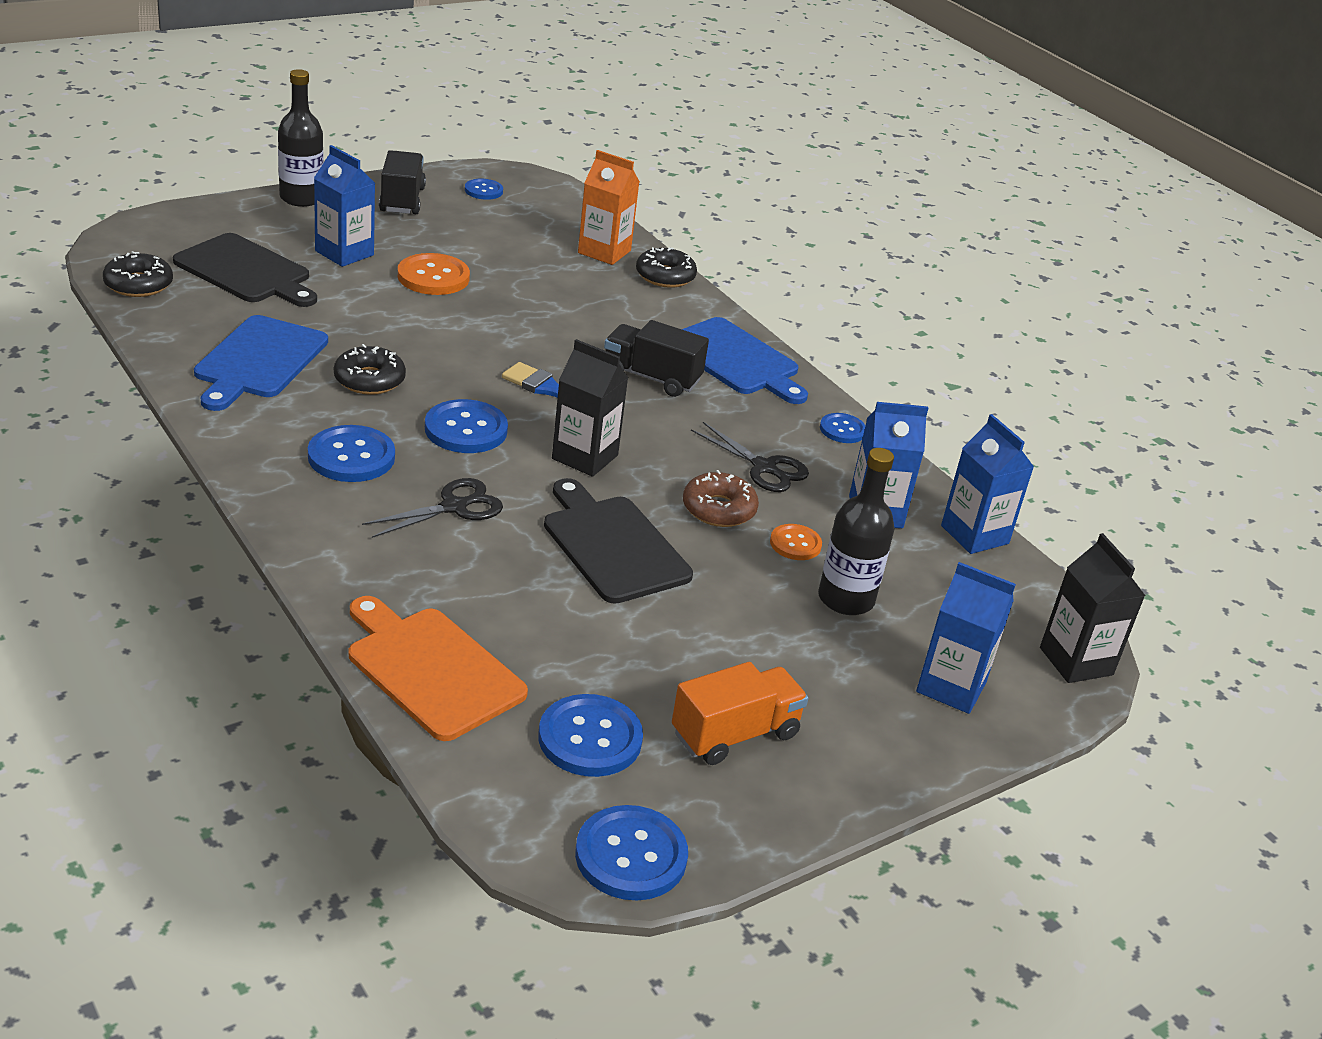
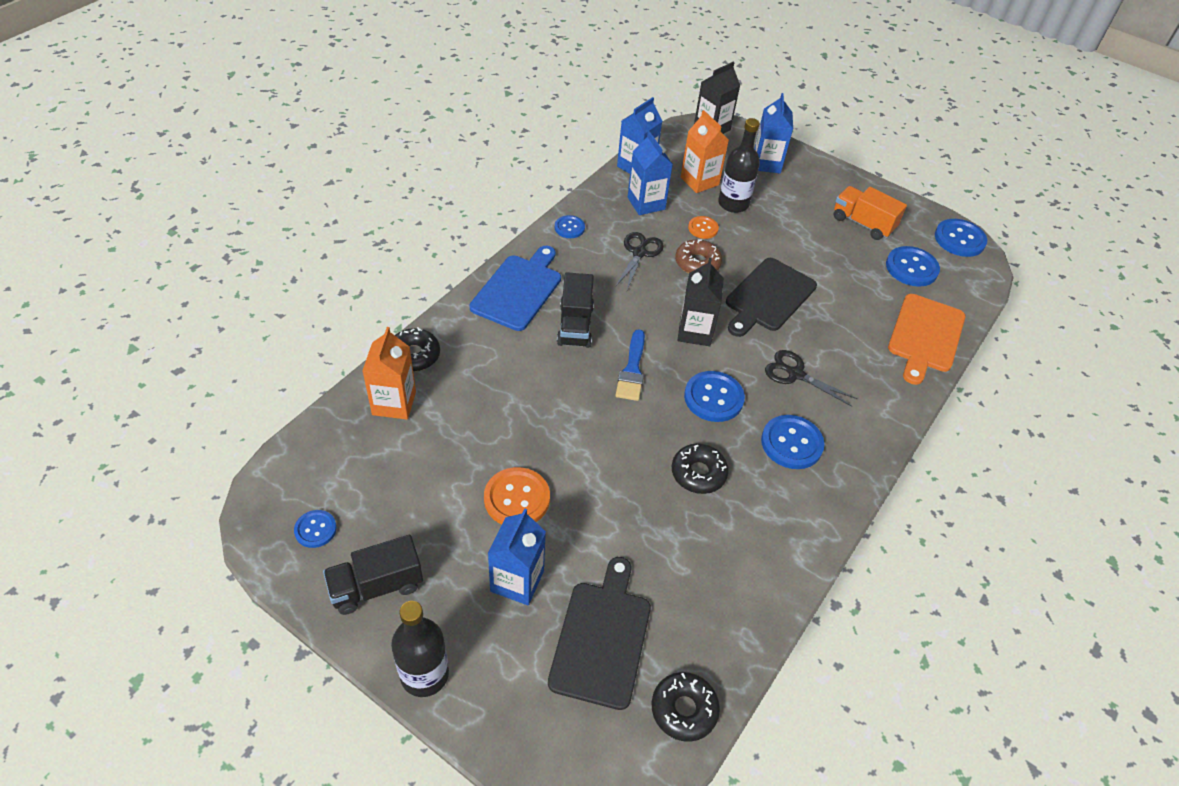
camera: 110 degrees left, 15 degrees up
(259, 361) = (727, 552): blue cutting board -> none
(918, 586) = (699, 181): none -> orange carton

